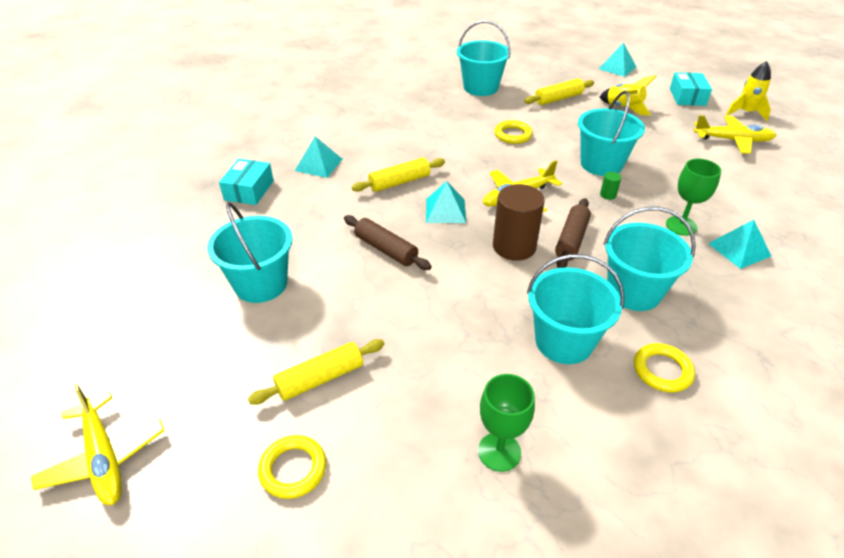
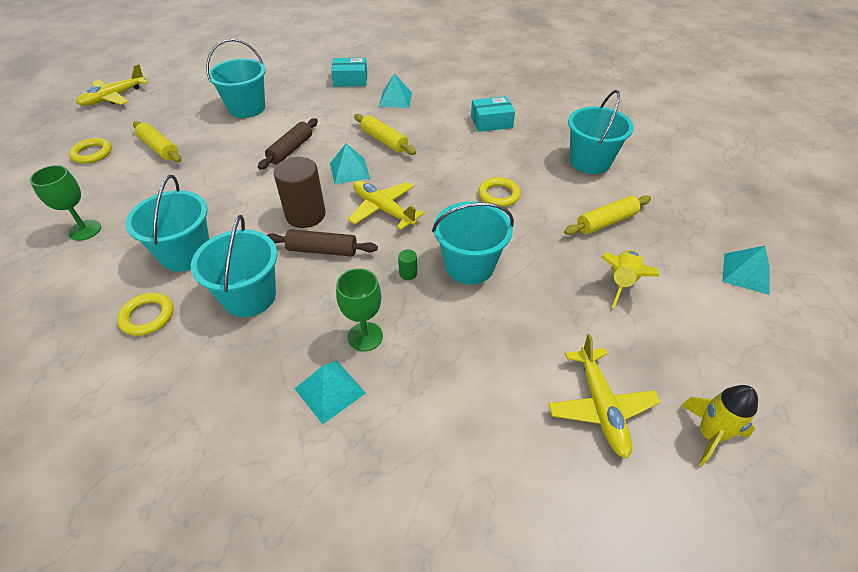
camera: 75 degrees right, 5 degrees up
(558, 99) = (606, 222): yellow rolling pin -> yellow rolling pin turned 75 degrees counterclockwise
(687, 97) = (710, 355): turquoise box -> turquoise box (491, 122)

